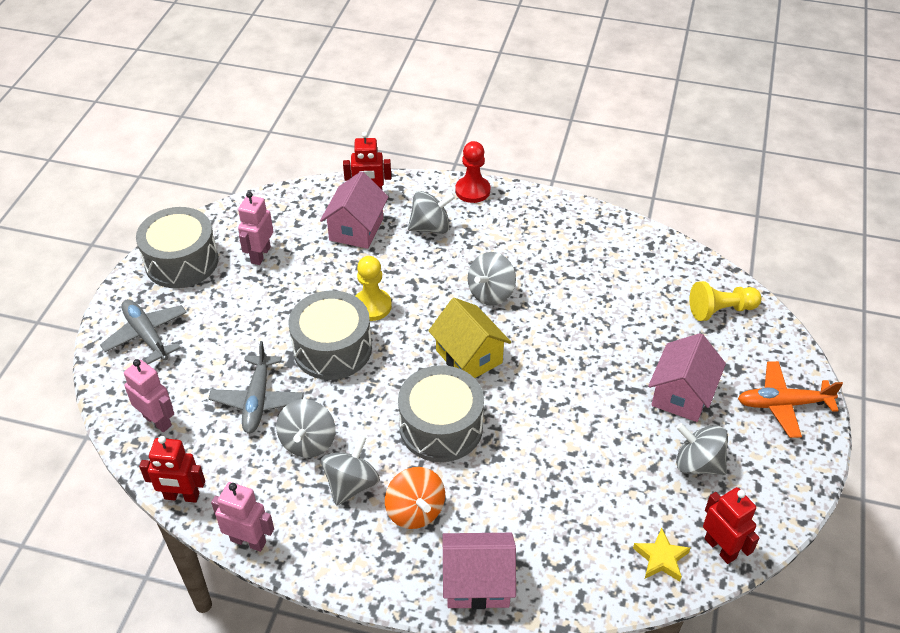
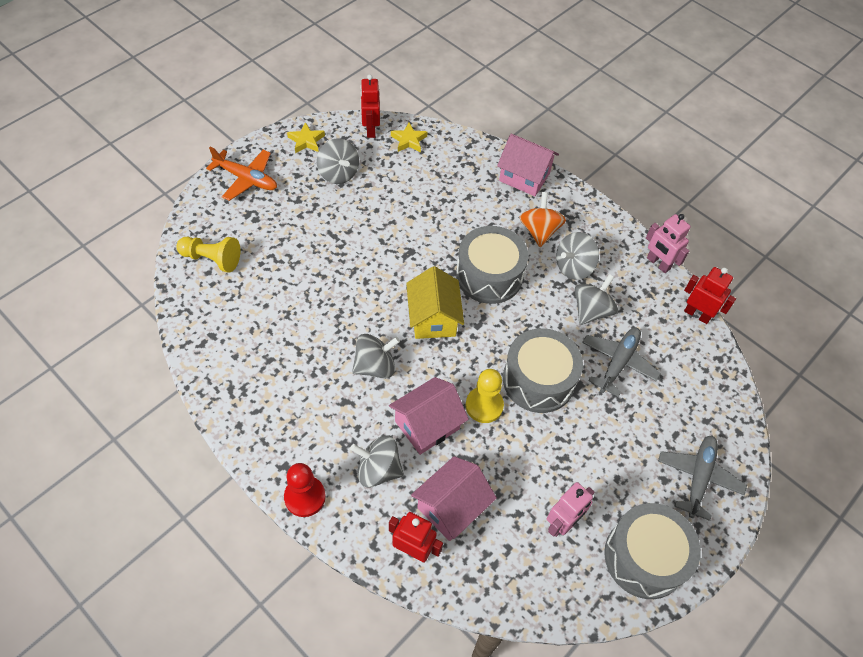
camera: 155 degrees left, 10 degrees up
(146, 335) = (698, 477): grey plane -> grey plane turned 150 degrees counterclockwise
(157, 421) = (703, 384): pink robot -> none
(681, 395) = (305, 216): pink house -> pink house (427, 425)
(775, 487) = (306, 141): none -> yellow star

